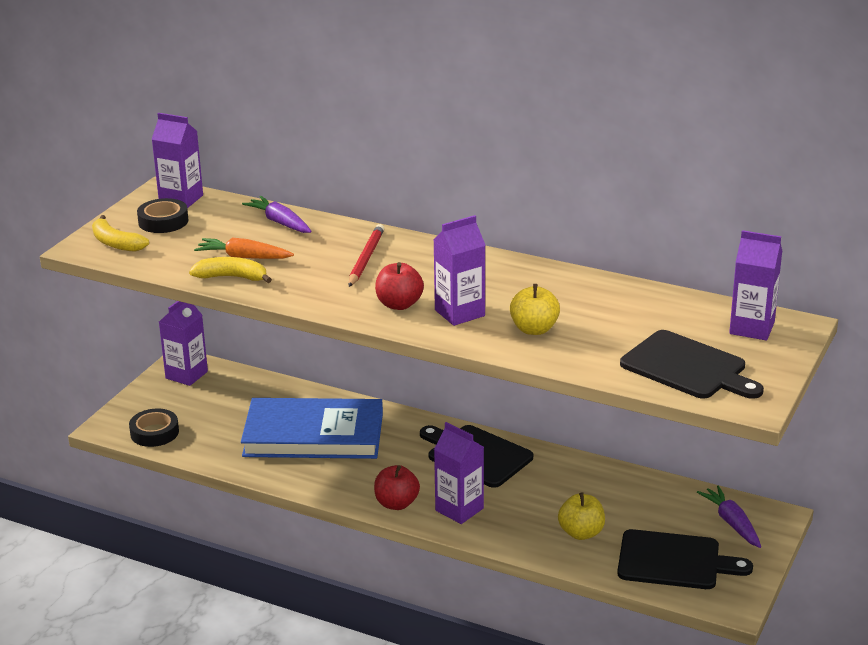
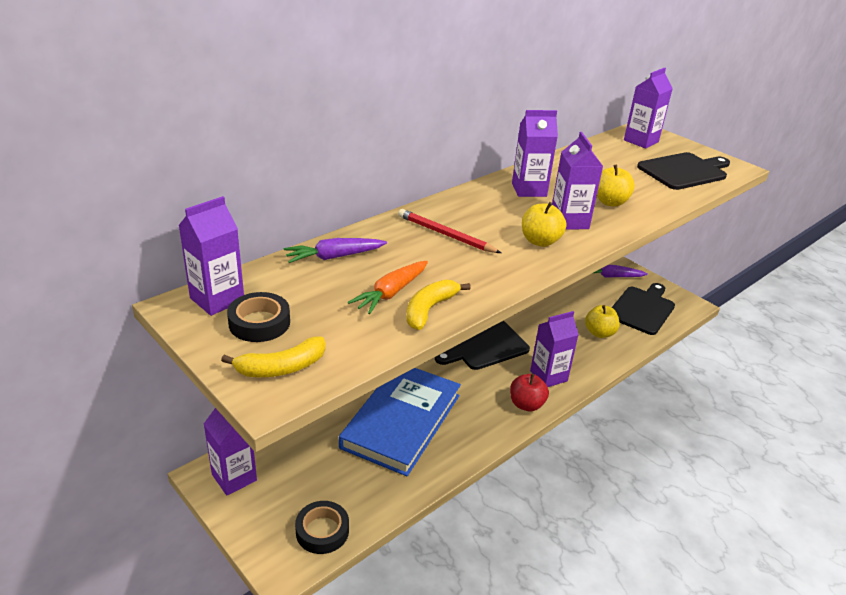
camera: 70 degrees left, 5 degrees up
(399, 304) = (540, 241): red apple -> yellow apple
(511, 280) = (529, 190): none -> purple carton

